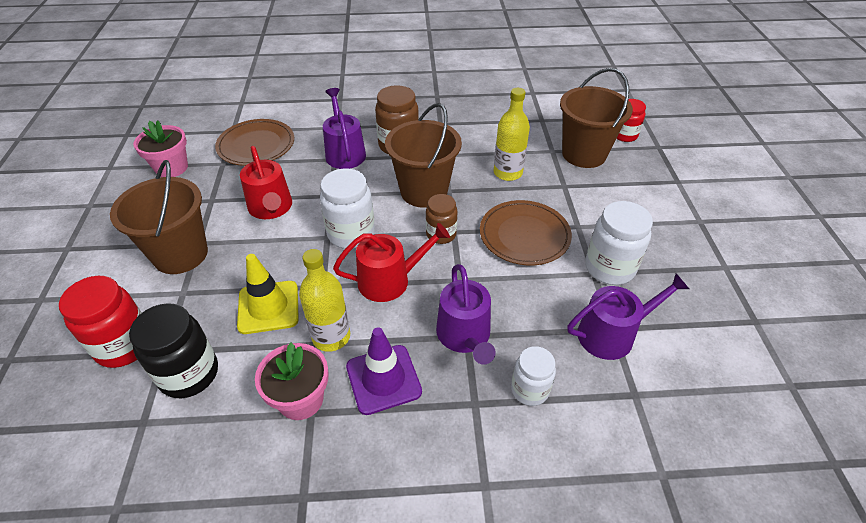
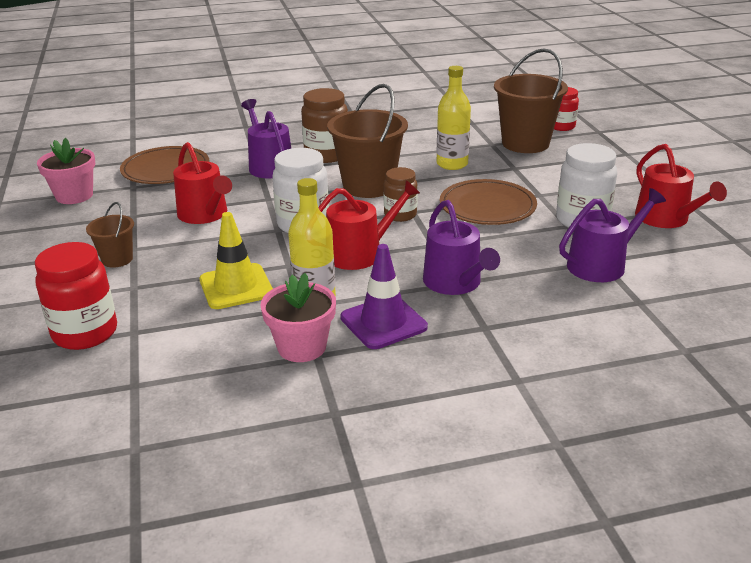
camera: 10 degrees left, 15 degrees down
(180, 254) = (117, 259): brown bucket -> brown bucket, size x0.51
(189, 374) = (170, 344): black jar -> none
(529, 390) = (535, 311): white jar -> none
(693, 279) = (666, 219): none -> red watering can

